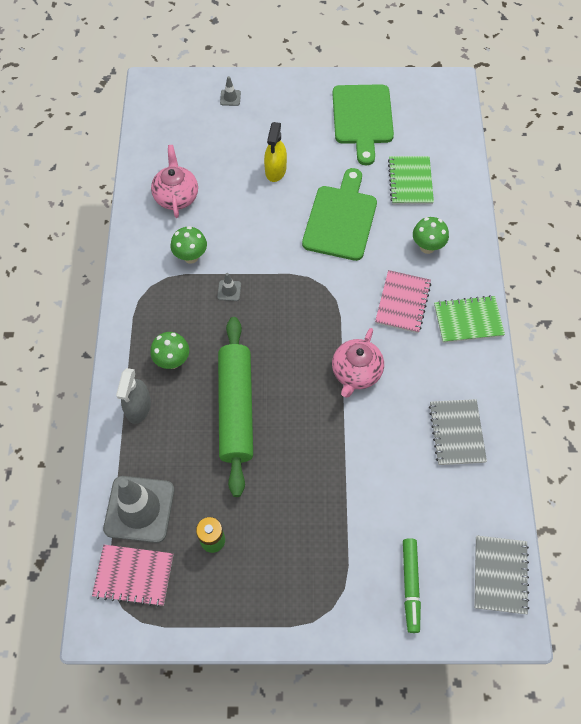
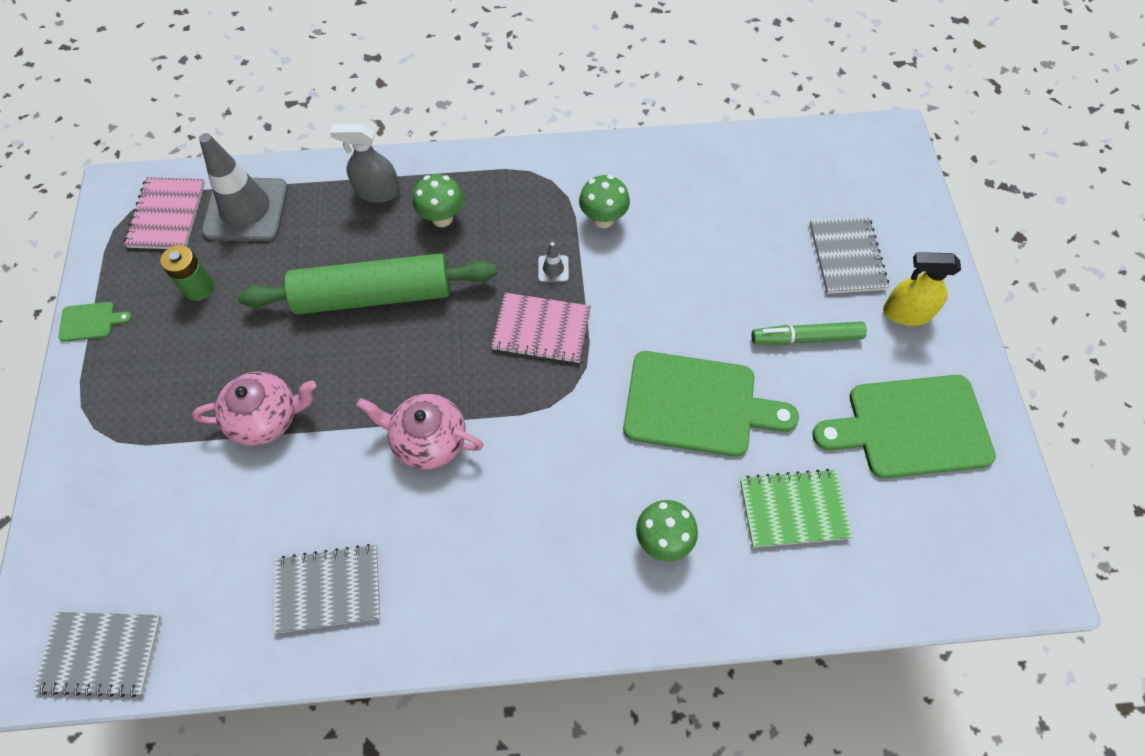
camera: 85 degrees right, 0 degrees up
(176, 196) = (700, 191): pink teapot -> pink teapot (266, 418)
(230, 98) = (898, 235): grey traffic cone -> none
(234, 626) = (90, 321): none -> green cutting board
(242, 126) = (847, 256): none -> grey notebook
(275, 170) = (773, 308): yellow spray bottle -> yellow spray bottle (906, 313)
(403, 303) = (552, 503): pink notebook -> pink notebook (541, 329)
(410, 586) = (106, 525): green marker -> green marker (806, 338)
(468, 320) = (527, 608): green notebook -> none

